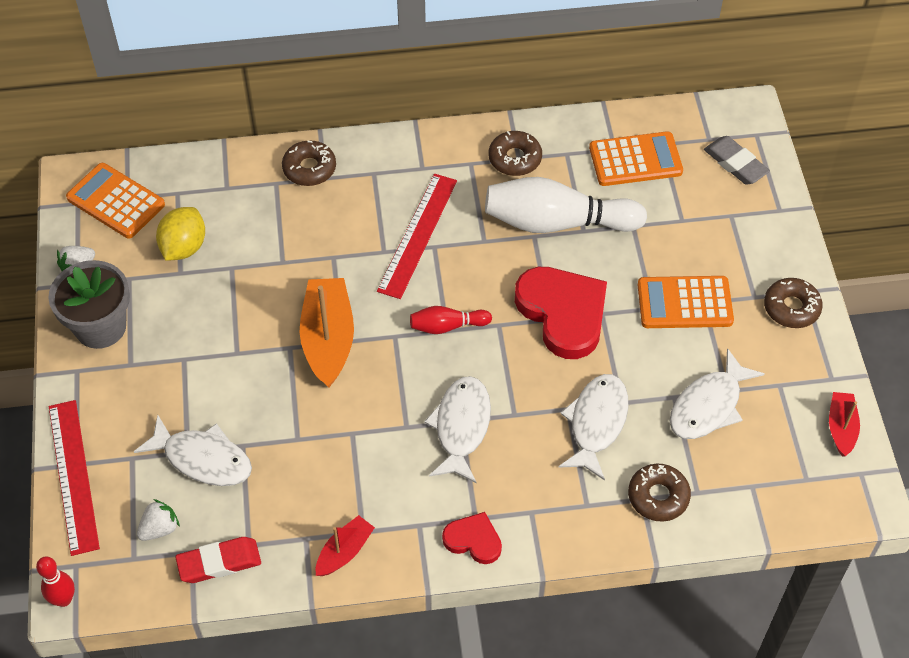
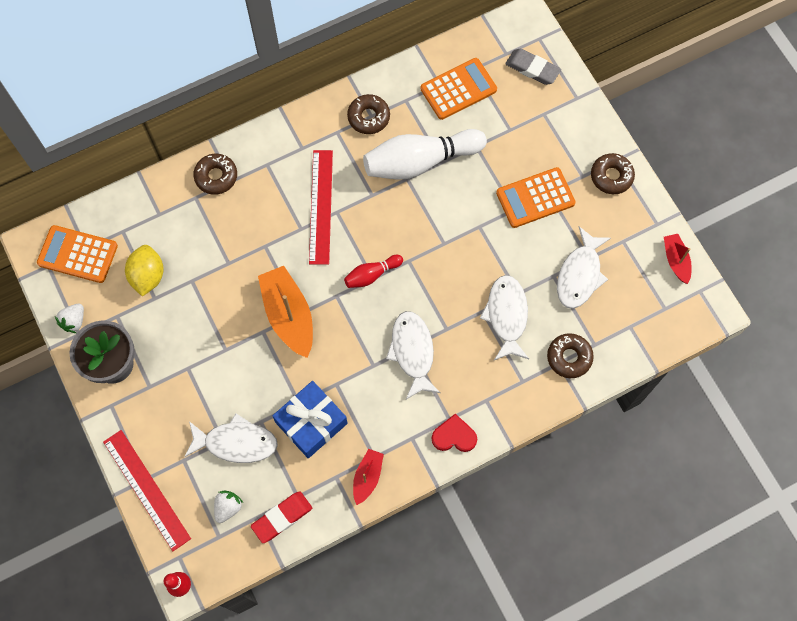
camera: 20 degrees left, 15 degrees up
(303, 466) = (311, 422): none -> blue gift
(563, 313) = (451, 236): red heart -> none

